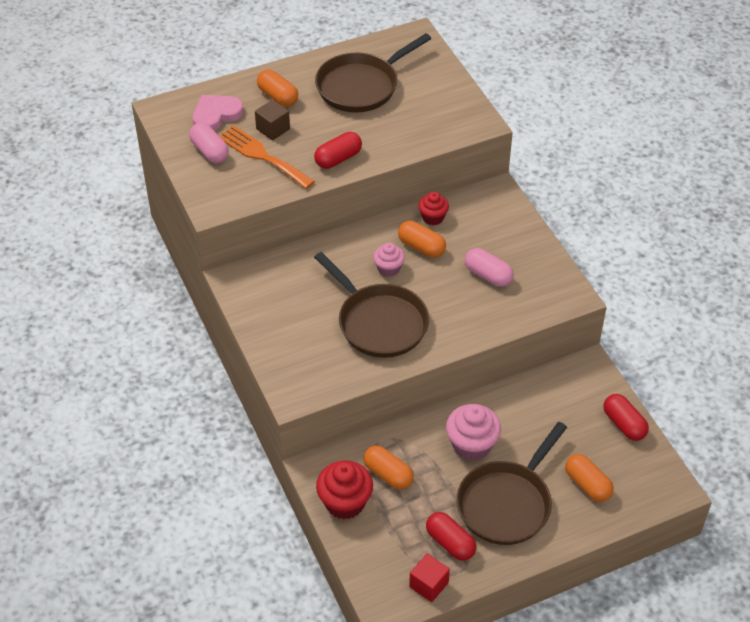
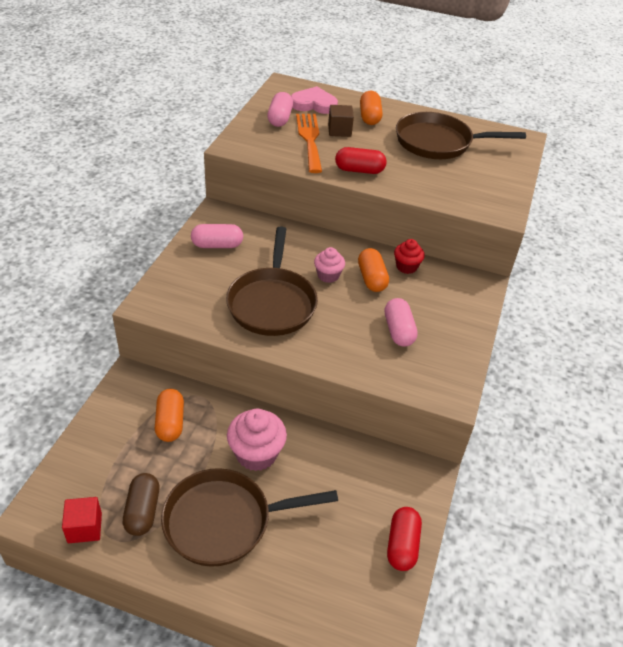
camera: 40 degrees right, 5 degrees down
(274, 307) = (217, 245): none -> pink capsule
(345, 503) = (116, 416): red cupcake -> none
(450, 543) = (142, 511): red capsule -> brown capsule
(587, 484) = (307, 567): orange capsule -> none

